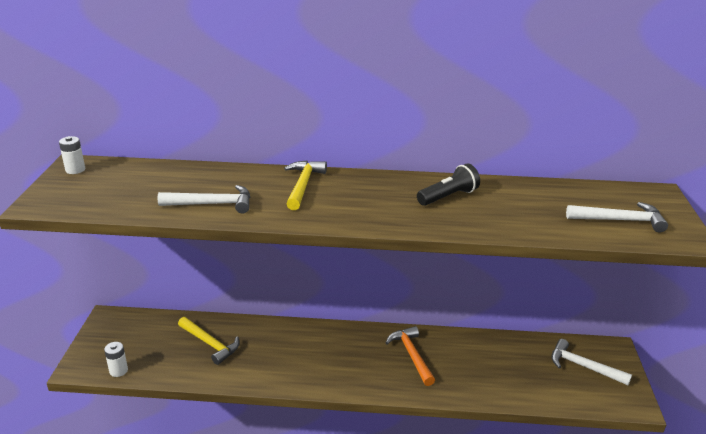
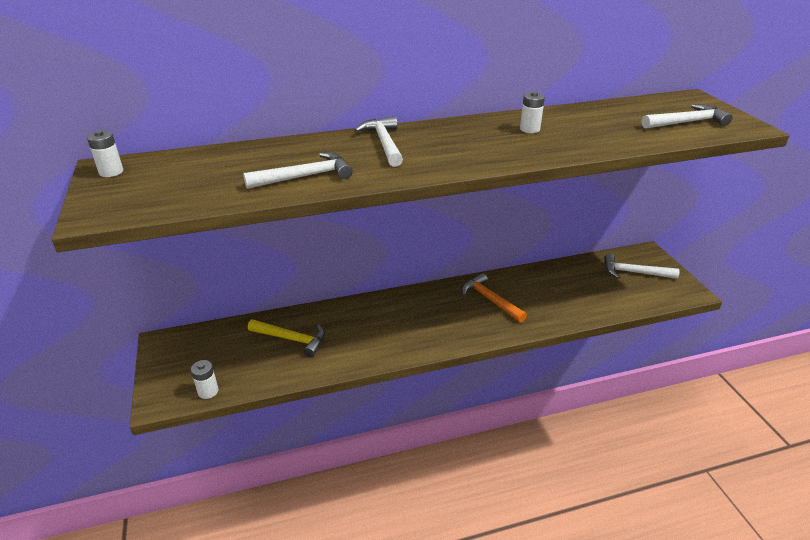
camera: 20 degrees left, 5 degrees up
(303, 185) = (384, 143): yellow hammer -> white hammer
(448, 197) = (529, 129): black flashlight -> white battery

